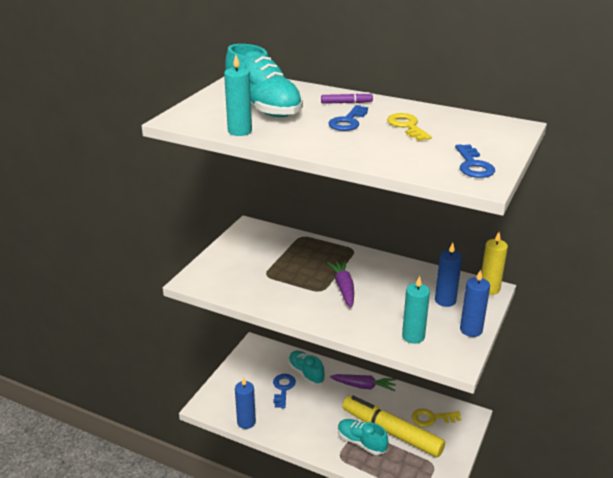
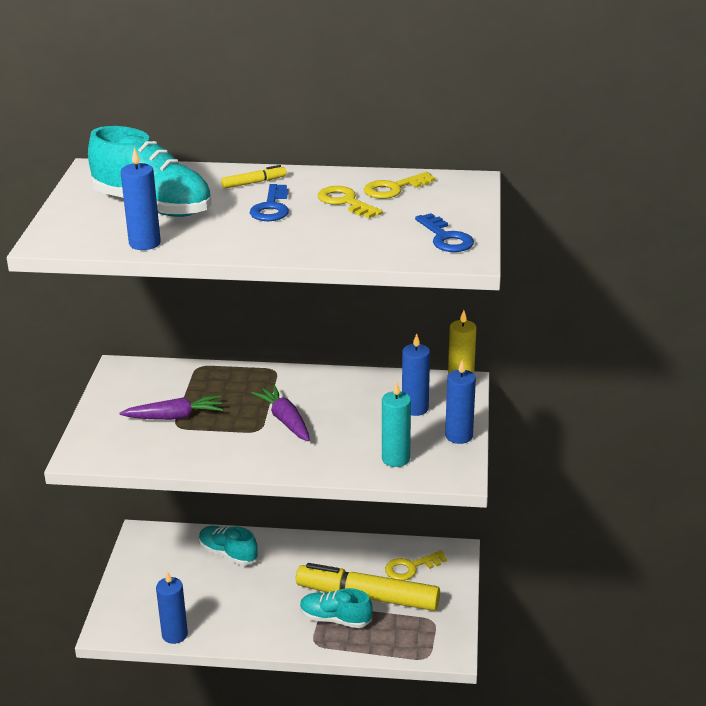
camera: 20 degrees left, 0 degrees up
(239, 131) = (144, 243): turquoise candle -> blue candle
(283, 388) = (206, 580): blue key -> none
(346, 103) = (254, 183): purple marker -> yellow marker
(364, 386) = (311, 551): purple carrot -> purple carrot (175, 417)
(451, 122) = (394, 188): none -> yellow key

